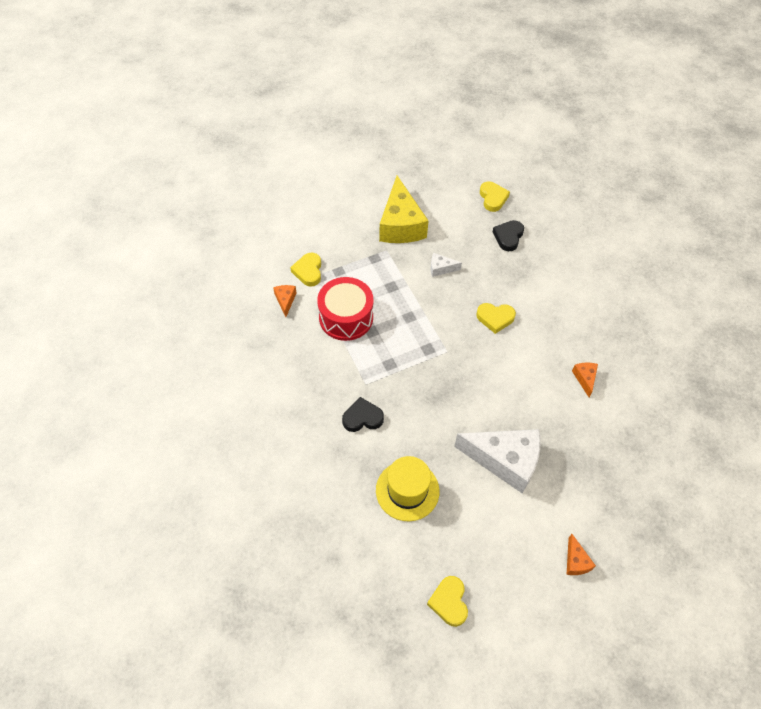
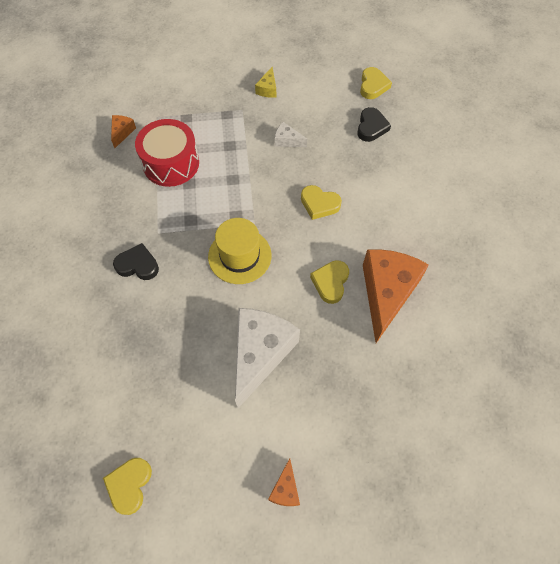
camera: 20 degrees right, 5 degrees up
(308, 271) = (157, 111): yellow heart -> yellow heart (330, 282)
(400, 224) = (268, 89): yellow cheese -> yellow cheese, size x0.44
(407, 490) = (145, 352): yellow hat -> yellow hat (239, 256)
(505, 461) = (260, 354): white cheese -> white cheese turned 105 degrees counterclockwise
(508, 237) = (371, 127): black heart -> black heart turned 150 degrees clockwise
(585, 378) = (386, 293): orange cheese -> orange cheese, size x2.29

